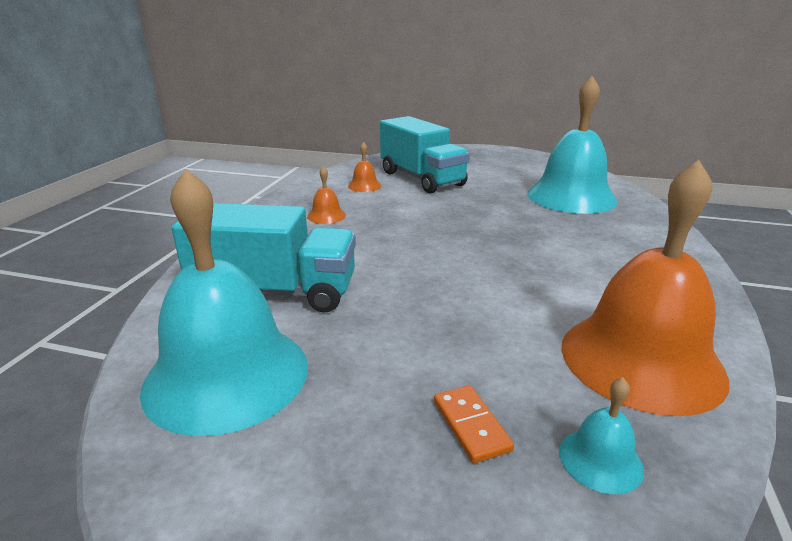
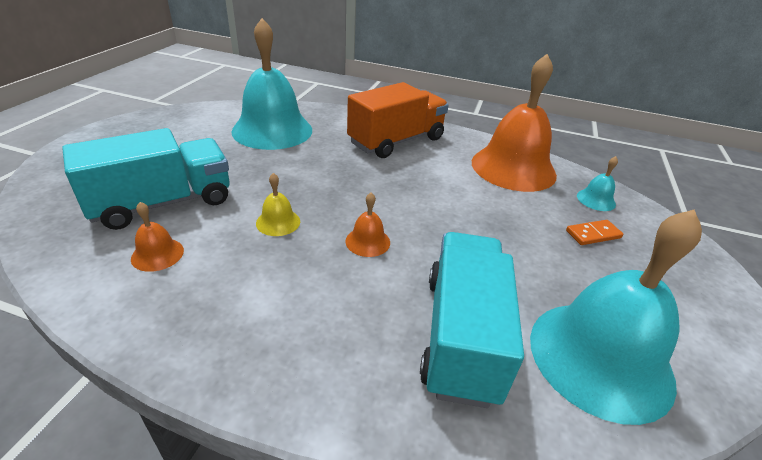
camera: 90 degrees left, 10 degrees up
(326, 216) = (258, 295): orange bell -> orange bell (367, 241)
(413, 213) = (278, 222): none -> yellow bell
(623, 260) = (396, 141): none -> orange truck

